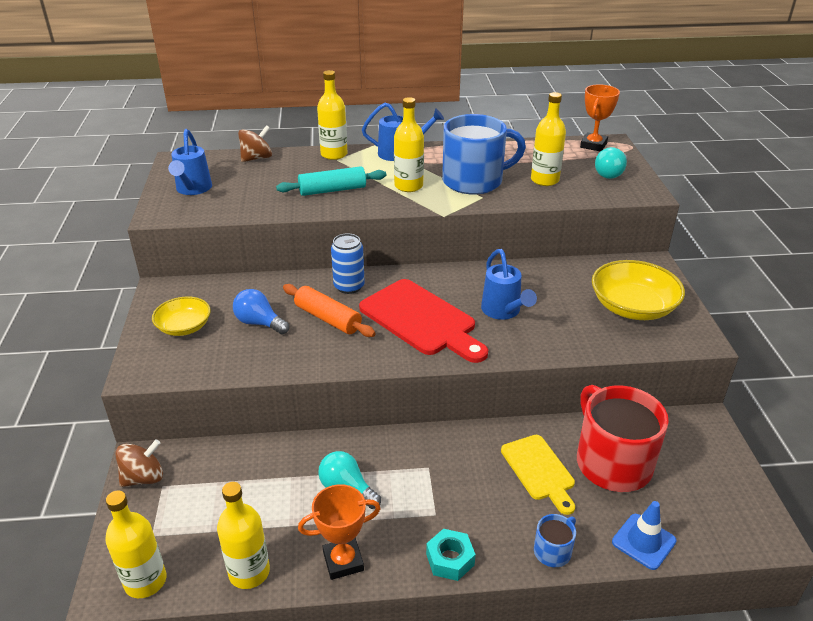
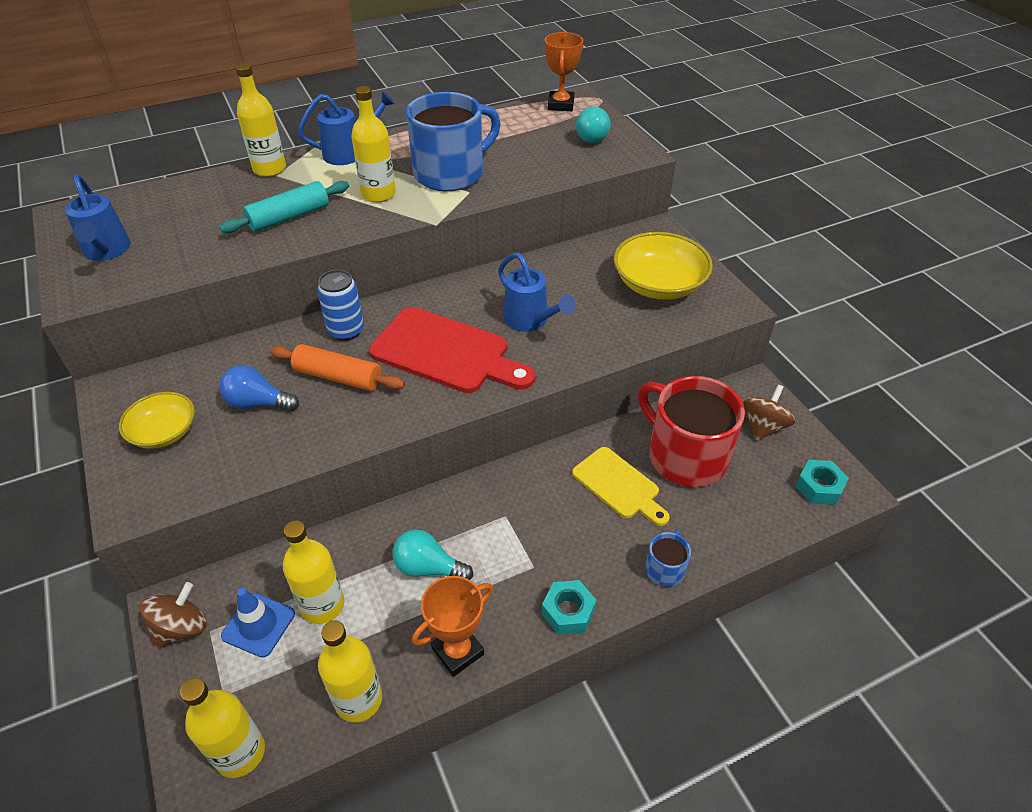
camera: 20 degrees left, 10 degrees up
(257, 158) = (173, 192): brown spinning top -> brown spinning top (763, 426)
(544, 180) = (527, 157): yellow bottle -> yellow bottle (322, 605)
(643, 541) = (744, 531): blue traffic cone -> blue traffic cone (258, 625)
(736, 525) = (819, 487): none -> turquoise nut

